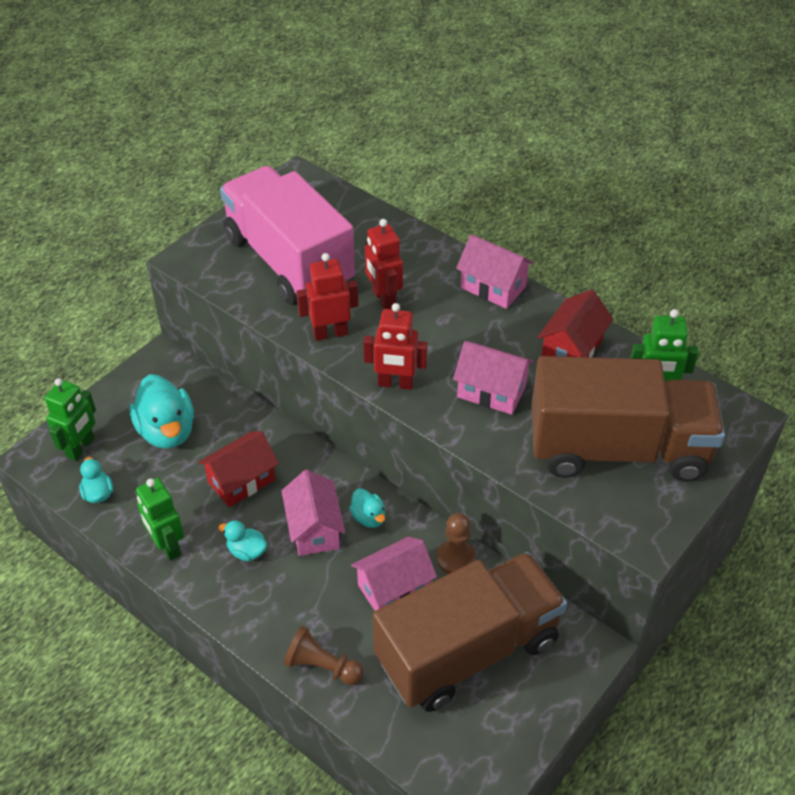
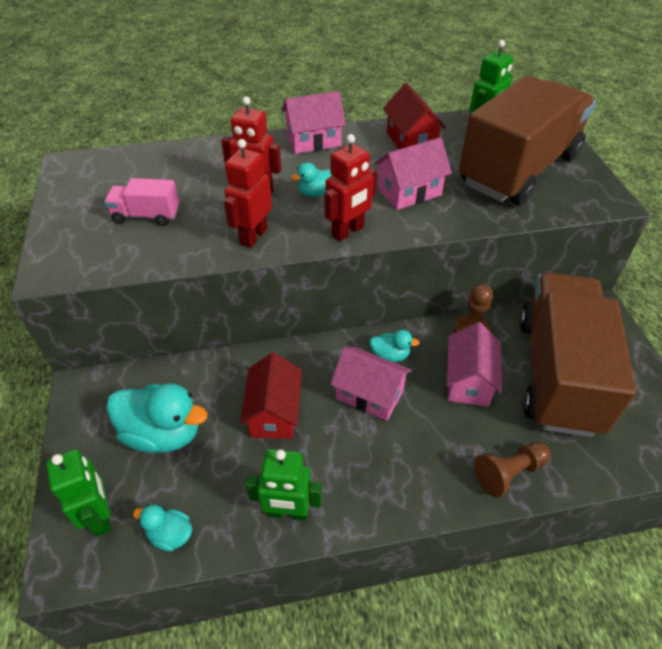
camera: 50 degrees left, 0 degrees up
(246, 551) = (349, 454): turquoise duck -> turquoise duck (316, 193)
(289, 261) = (146, 216): pink truck -> pink truck, size x0.41

